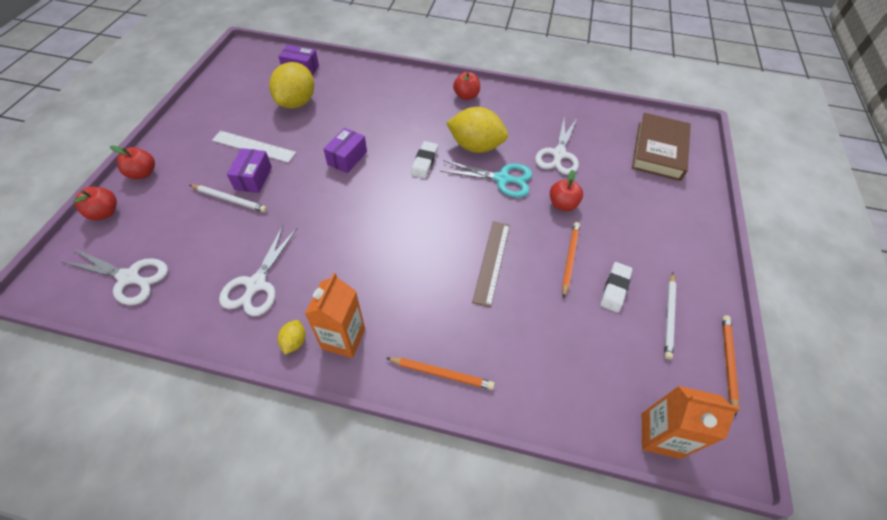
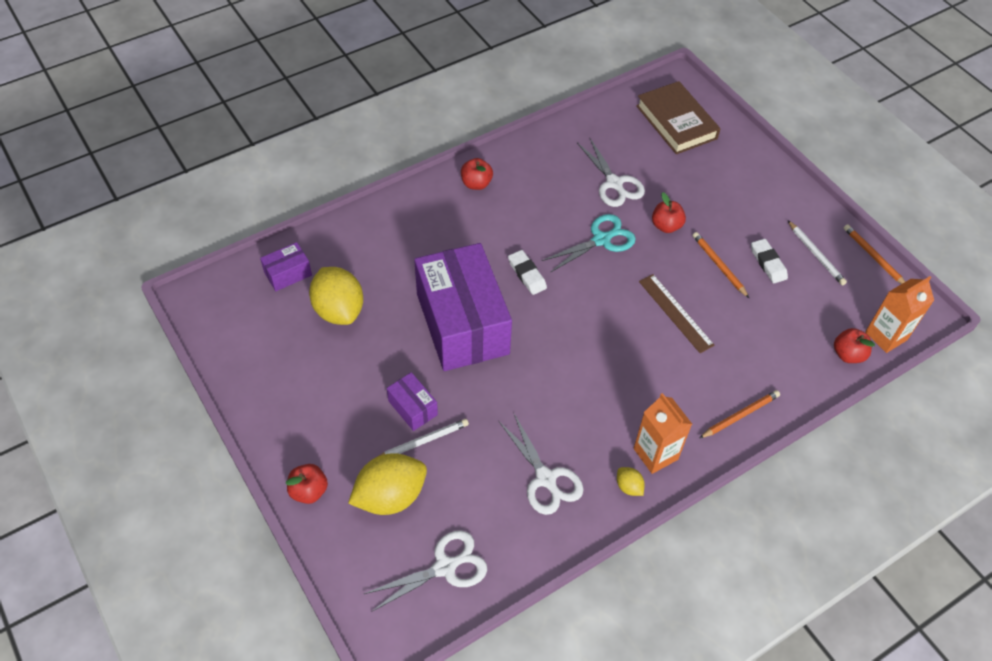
camera: 45 degrees left, 0 degrees up
(105, 213) = (336, 548): red apple -> red apple (848, 354)
(253, 146) = (367, 382): white ruler -> none
(347, 158) = (462, 323): purple box -> purple box, size x2.39
(475, 146) = (546, 227): yellow lemon -> yellow lemon (390, 496)

